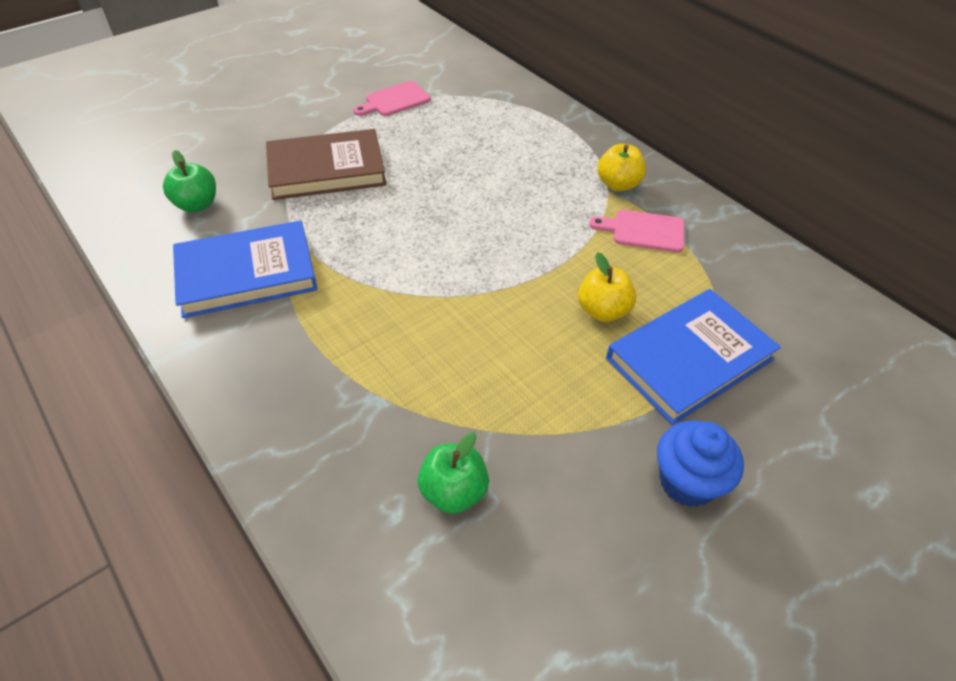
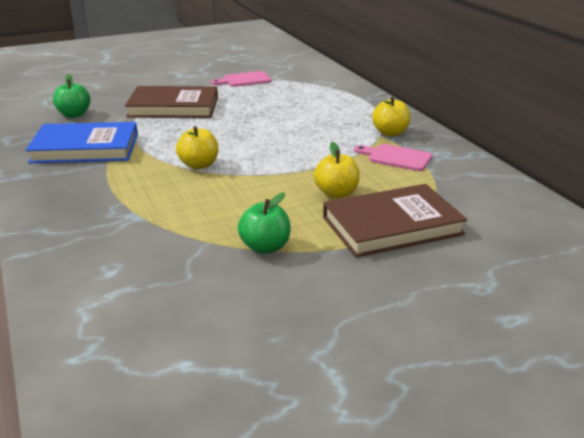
camera: 15 degrees right, 20 degrees down
(413, 284) = (199, 165): none -> yellow apple
(453, 491) = (160, 267): green apple -> green apple (265, 247)
(687, 482) = (348, 288): blue cupcake -> none
(689, 359) = (392, 226): blue book -> brown book

